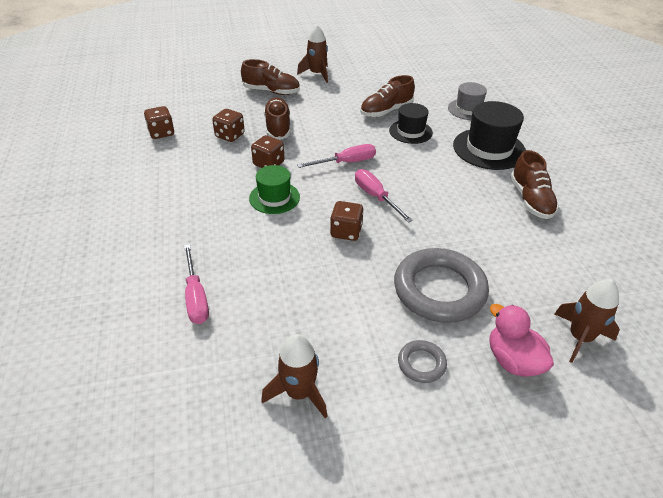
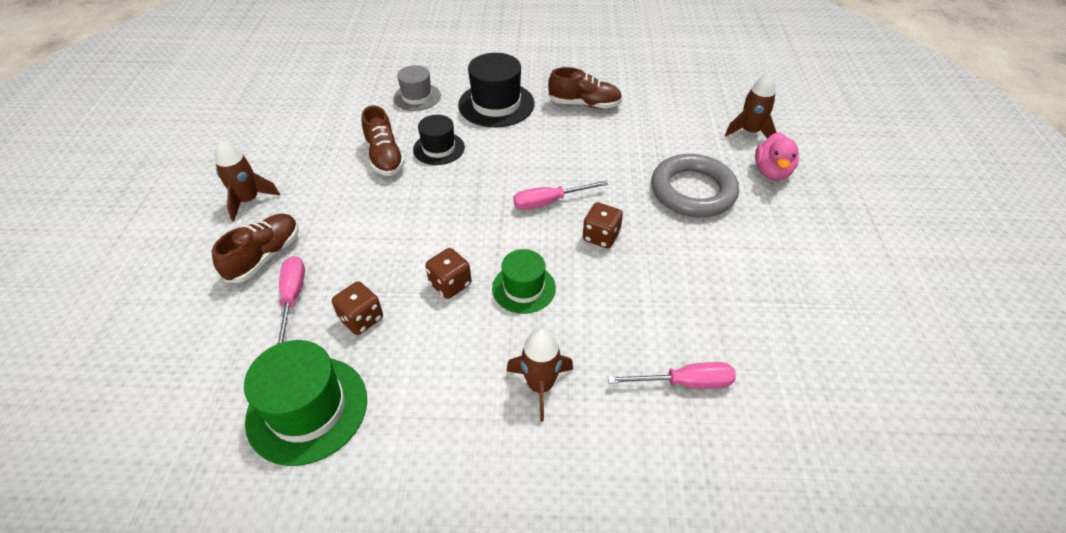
camera: 75 degrees left, 5 degrees up
(161, 133) = (307, 409): brown dice -> green hat
(278, 127) = (367, 263): brown shoe -> none
(299, 393) = (810, 309): brown rocket -> brown rocket (540, 386)
(346, 162) = (477, 212): pink screwdriver -> pink screwdriver (293, 298)
(421, 363) = (776, 223): grey ring -> none
(513, 360) = (772, 172): pink duck -> pink duck turned 60 degrees counterclockwise

